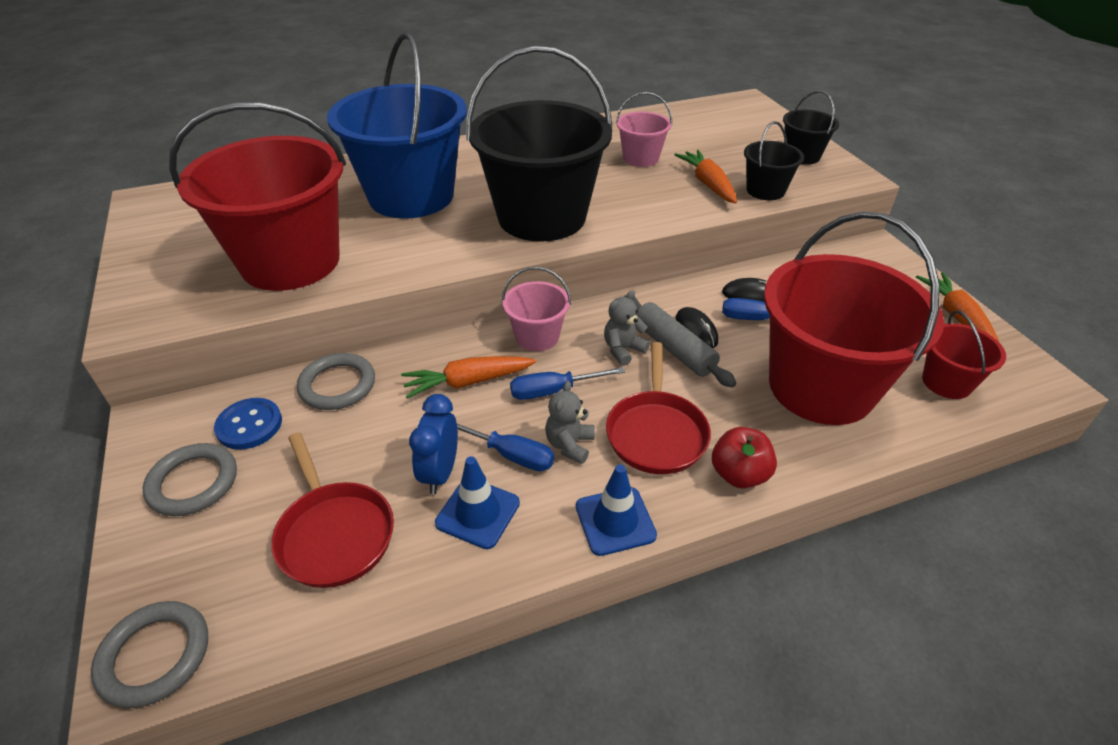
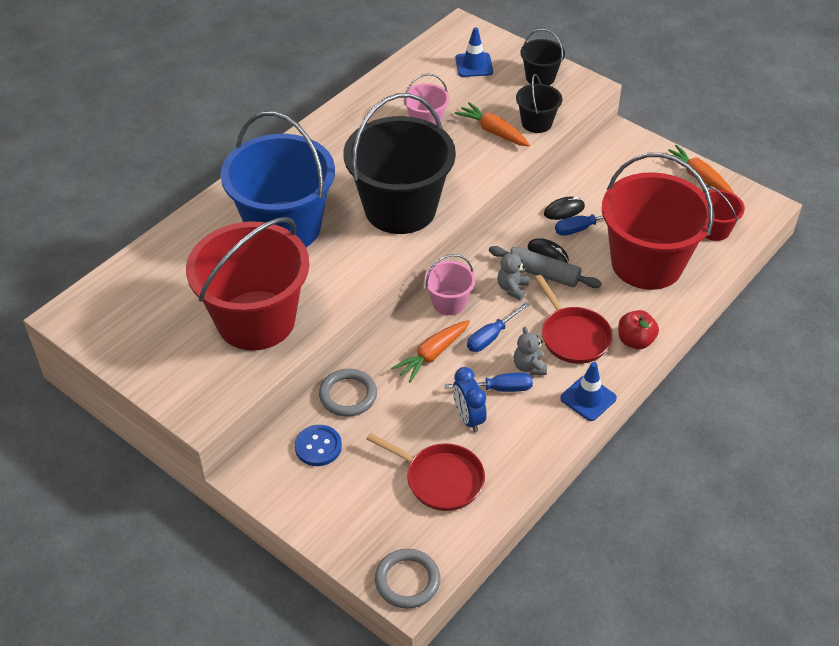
camera: 30 degrees left, 5 degrees up
(193, 482) = (323, 495): grey ring -> none
(478, 513) = (510, 430): blue traffic cone -> blue traffic cone (474, 65)

